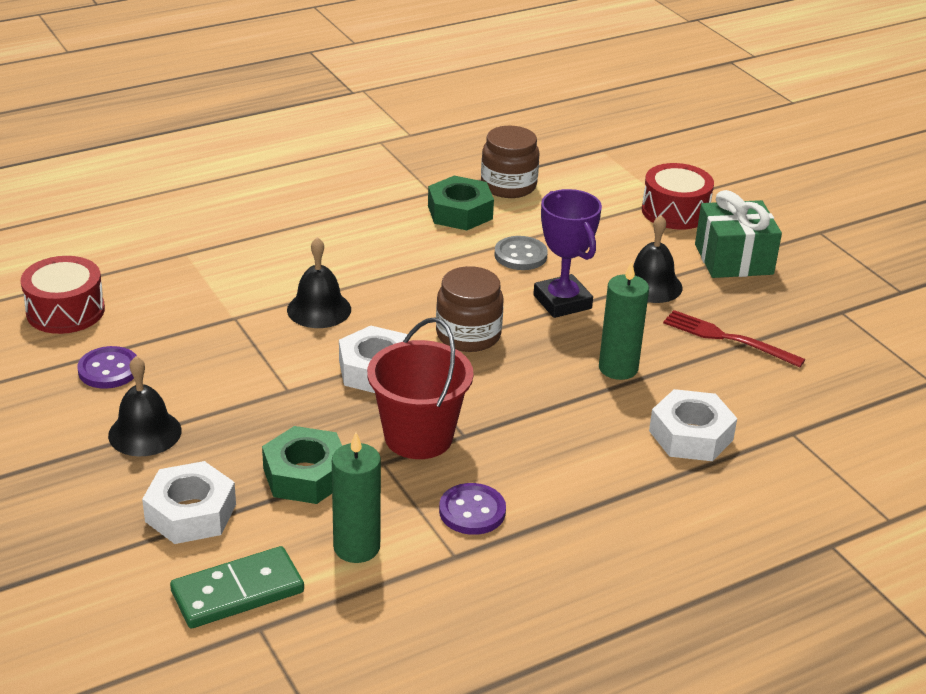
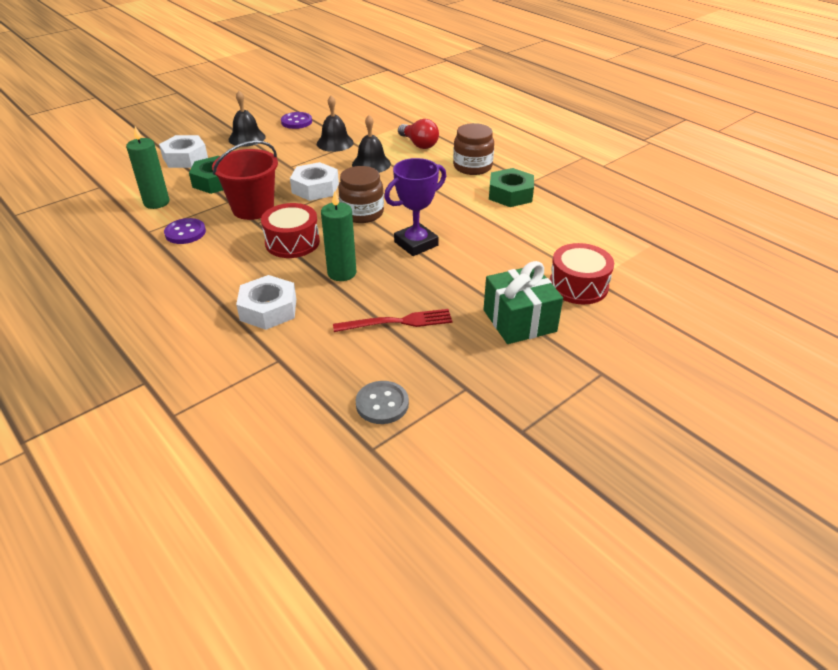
camera: 80 degrees right, 5 degrees up
(65, 311) = (343, 104): red drum -> red drum (292, 242)
(238, 592) = (126, 177): green domino -> none
(273, 258) = (419, 144): none -> red light bulb
(508, 186) = (561, 208): brown jar -> brown jar (472, 167)
(520, 255) = (468, 222): grey button -> grey button (382, 404)
(651, 285) = (457, 280): black bell -> black bell (335, 143)
(728, 339) = (397, 322): red fork -> red fork turned 60 degrees clockwise

